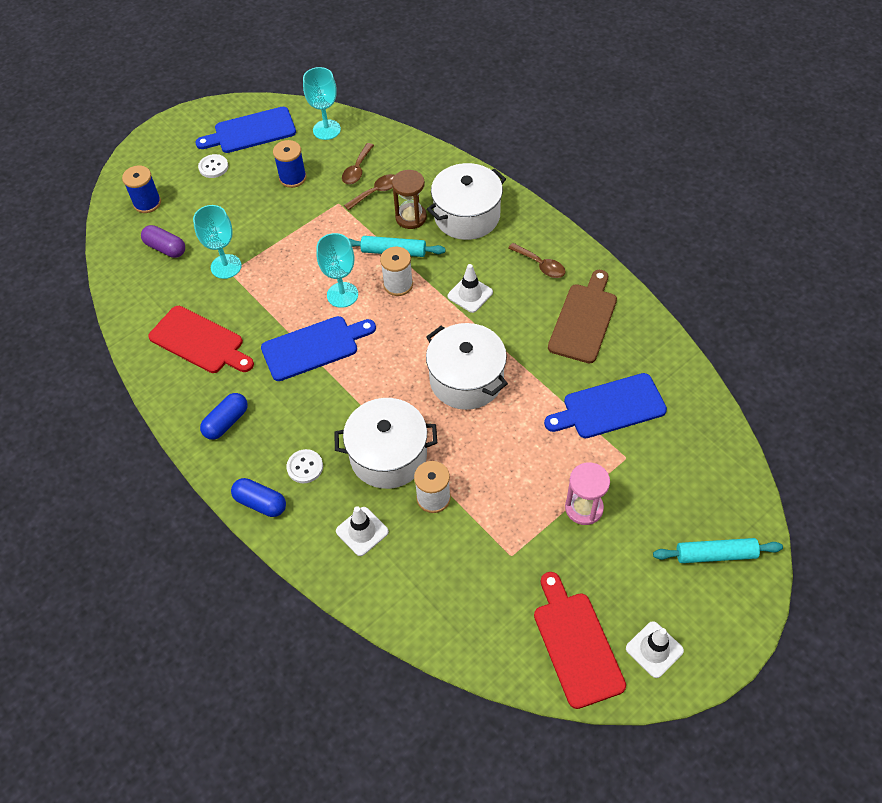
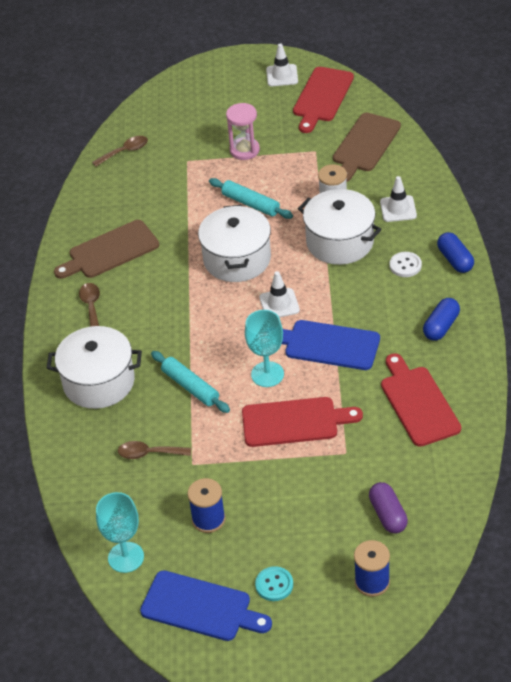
camera: 140 degrees left, 10 degrees down
(213, 167) = (274, 585): white button -> turquoise button
(226, 266) = (345, 460): turquoise goblet -> none
(226, 422) = (441, 326): blue capsule -> blue capsule turned 45 degrees counterclockwise
(288, 272) = (294, 422): none -> red cutting board
(357, 169) = (142, 489): brown spoon -> brown spoon (125, 151)
(398, 284) = (215, 356): white spool -> none
(411, 217) = (145, 409): brown hourglass -> none
(465, 599) = (365, 145): none -> brown cutting board
(470, 294) = (168, 316): white traffic cone -> white traffic cone (279, 304)
(610, 407) = (162, 191): blue cutting board -> none
(715, 554) = (197, 94): turquoise rolling pin -> turquoise rolling pin (250, 204)

